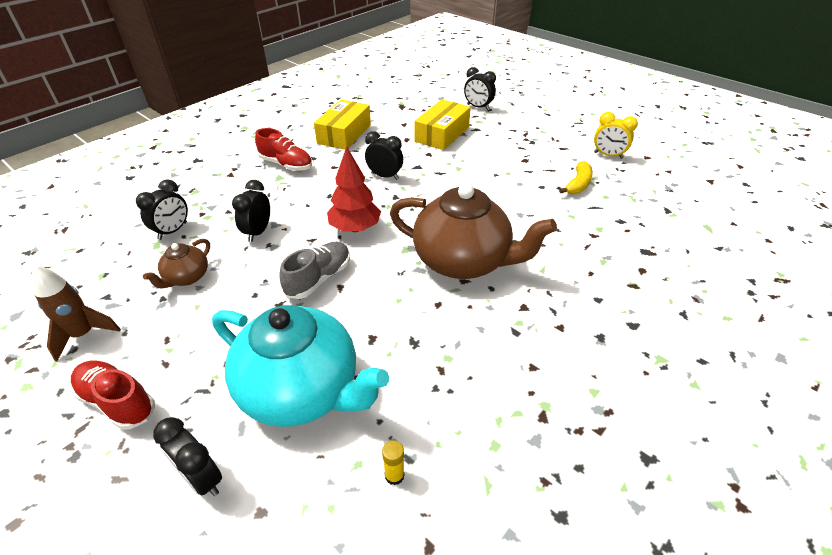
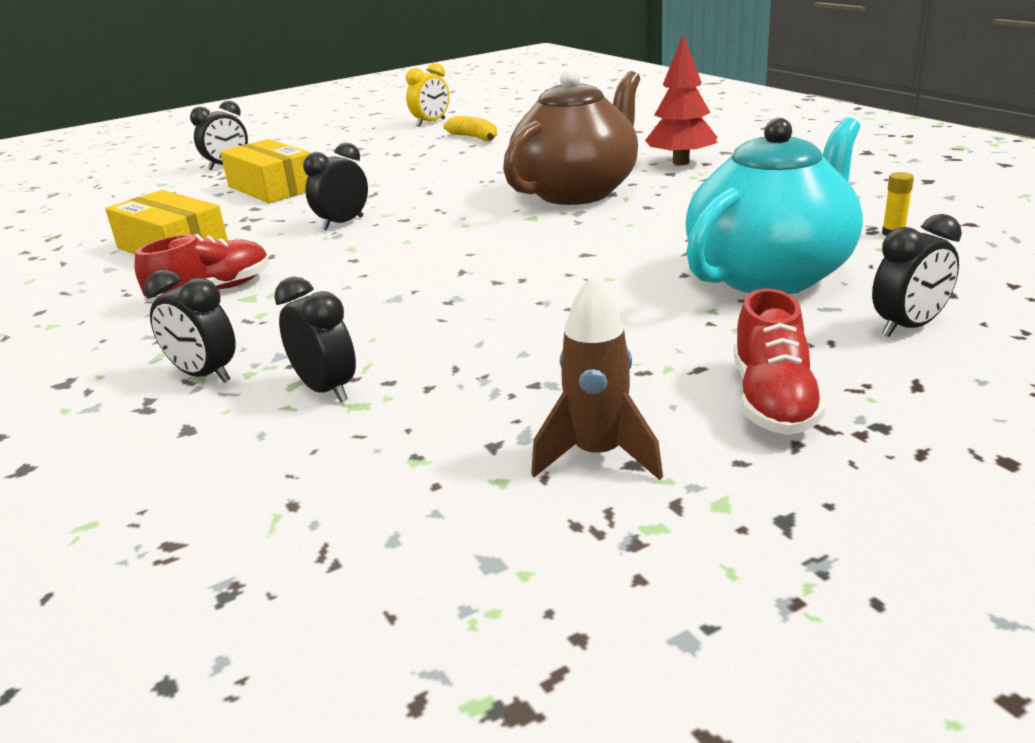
camera: 70 degrees left, 15 degrees down
(117, 401) = (773, 401): red shoe -> red shoe turned 45 degrees counterclockwise
(187, 277) = (489, 365): brown teapot -> none
(258, 232) = (405, 310): black clock -> black clock (204, 375)
(319, 278) = (559, 266): grey shoe -> none
(355, 228) = (459, 243): red tree -> red tree (681, 162)

